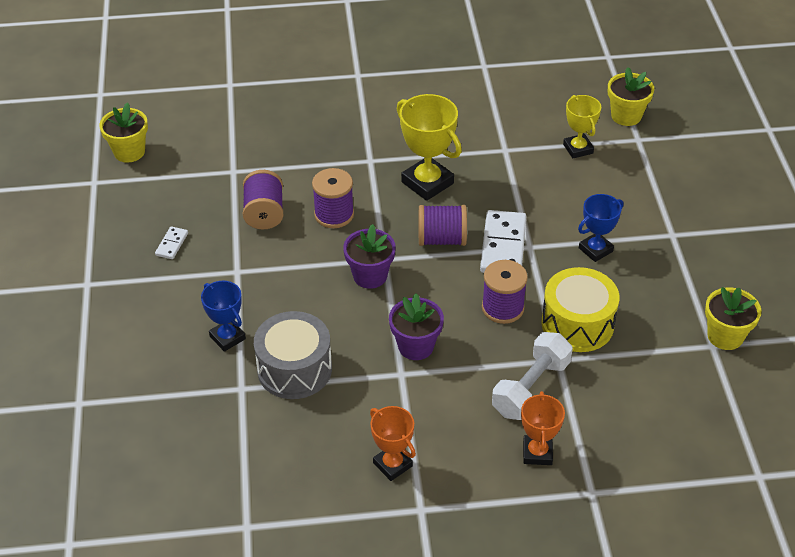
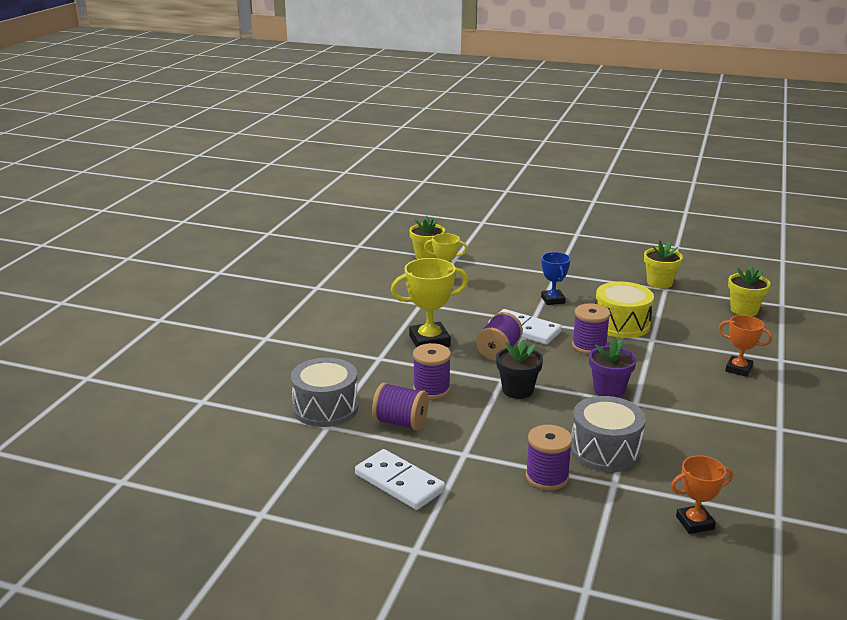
camera: 65 degrees left, 20 degrees down
(129, 152) = (237, 481): yellow flower pot -> yellow flower pot (744, 310)
(172, 244) = (399, 482): white domino -> white domino, size x2.06
(227, 337) = (547, 477): blue trophy -> purple spool
(260, 159) = (325, 408): none -> grey drum
(370, 276) = (517, 390): purple flower pot -> black flower pot
(392, 464) = (730, 429): orange trophy -> orange trophy (695, 523)
(531, 388) = (675, 356): white dumbbell -> none

